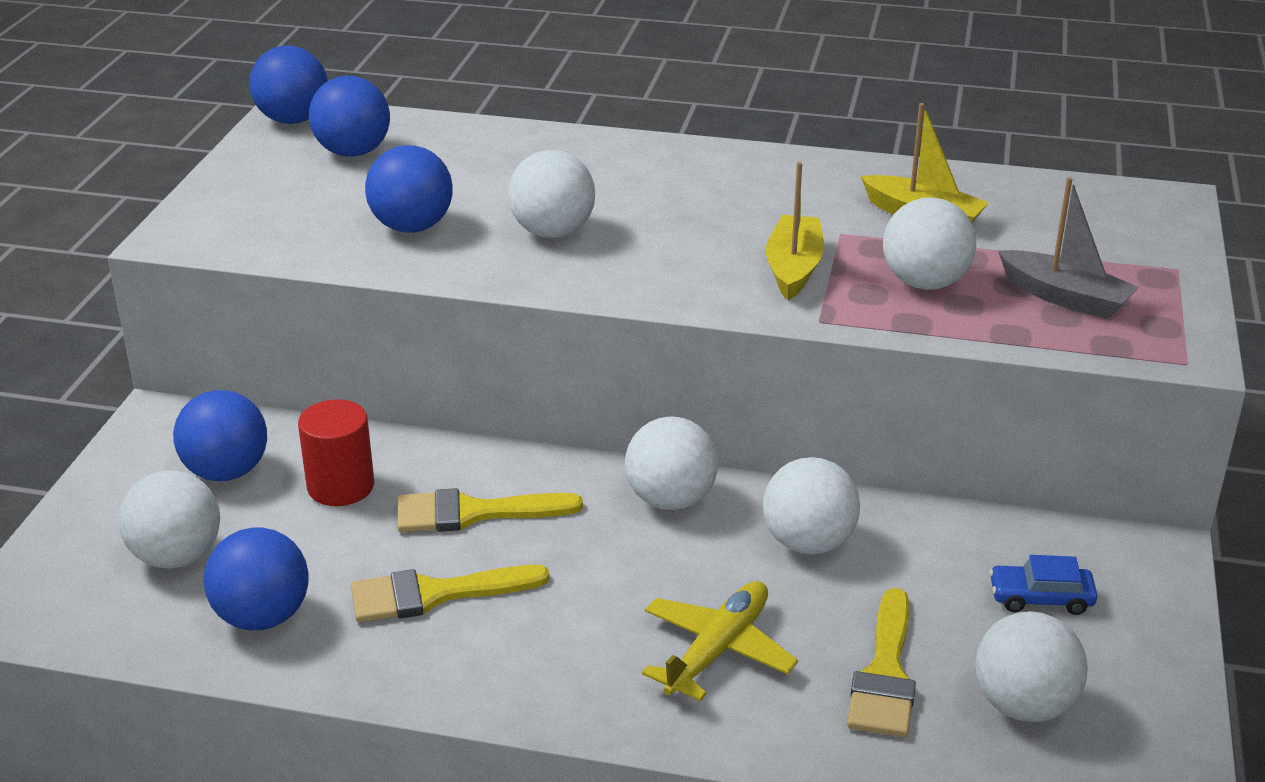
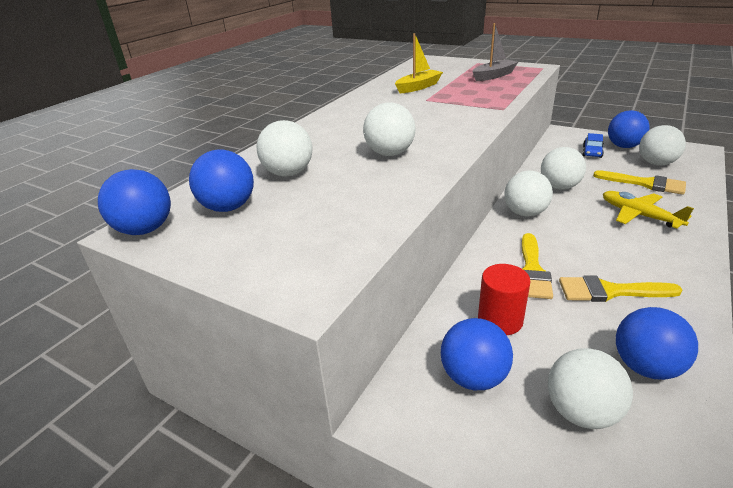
camera: 70 degrees left, 0 degrees up
(412, 227) = (357, 192): blue ball -> blue ball (623, 146)
(435, 594) = (610, 291): yellow brush -> yellow brush turned 90 degrees clockwise
(794, 268) = (454, 109): yellow boat -> none
(924, 283) = (476, 91): white ball -> white ball (288, 173)

